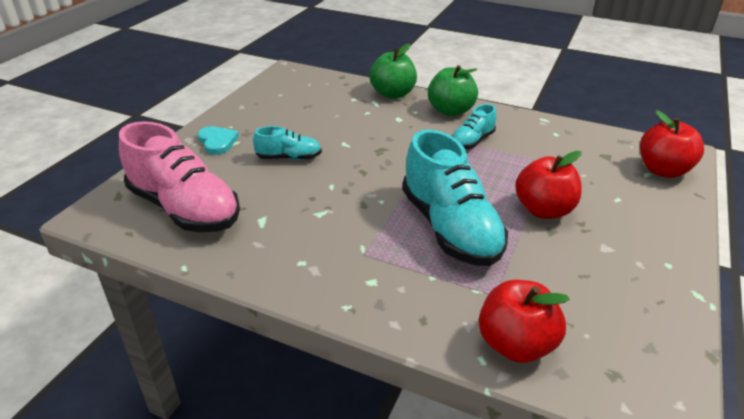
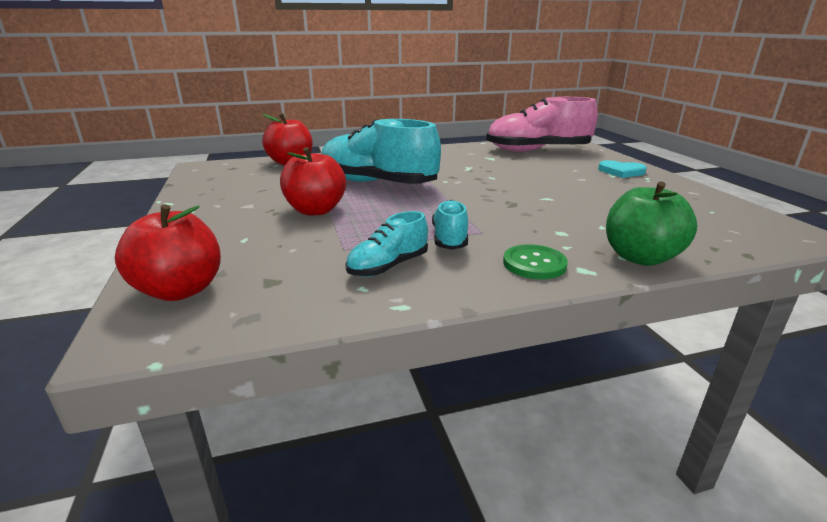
camera: 140 degrees right, 10 degrees down
(289, 158) = (556, 179): turquoise shoe -> turquoise shoe (388, 266)
(450, 111) = (534, 264): green apple -> green button

